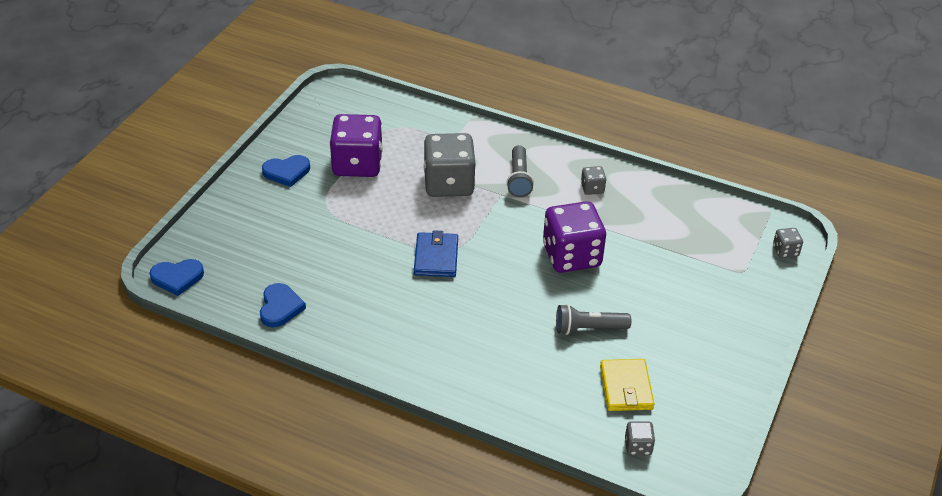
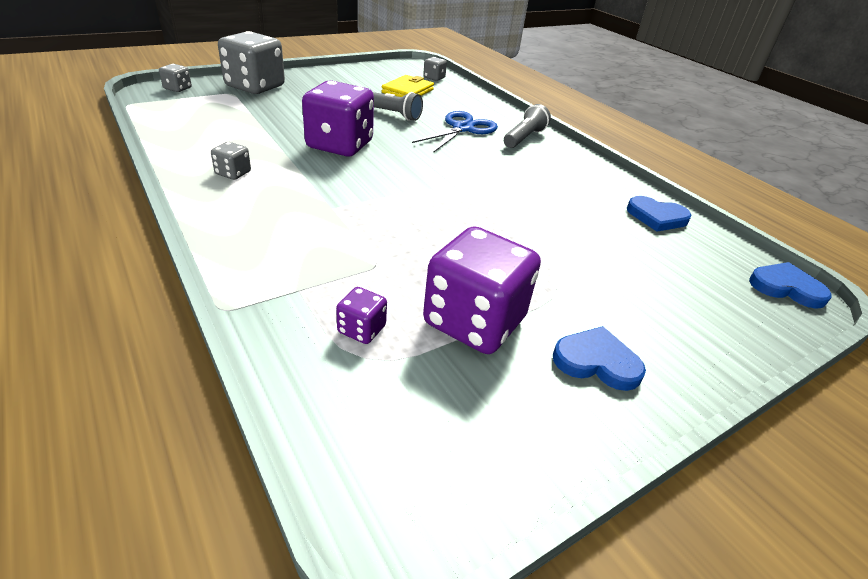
camera: 150 degrees left, 5 degrees down
(280, 307) = (656, 217): blue heart -> blue heart turned 105 degrees counterclockwise
(405, 137) = (361, 329): none -> purple dice
(436, 257) = (465, 190): blue wallet -> none
(449, 184) = (375, 242): grey dice -> grey dice (255, 86)
(508, 345) = (463, 128): none -> blue scissors
(518, 179) = (290, 212): grey flashlight -> grey flashlight (524, 138)

